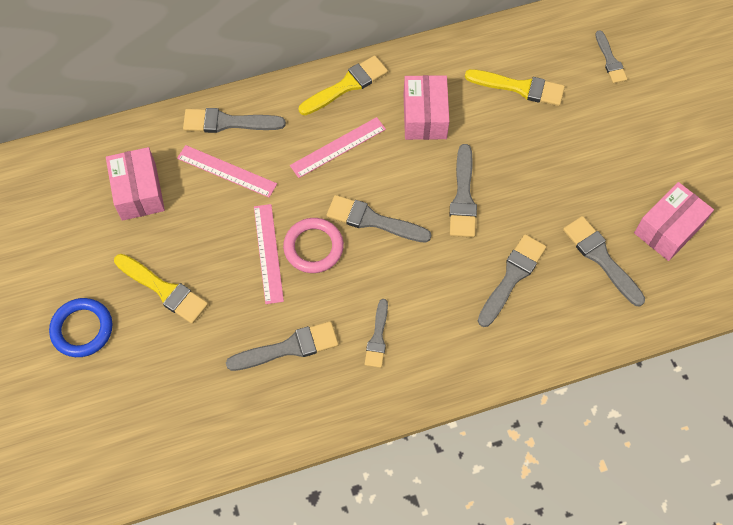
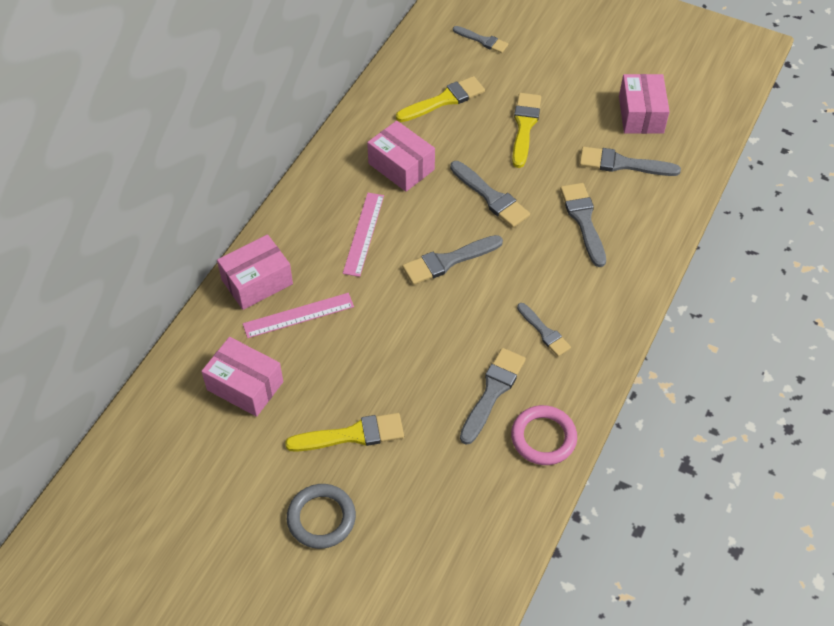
camera: 45 degrees left, 10 degrees down
(82, 329) = (321, 518): blue ring -> grey ring
(228, 122) = (257, 282): grey brush -> pink box
(268, 253) = (400, 344): pink ruler -> none
(313, 247) = (428, 312): pink ring -> pink ring (543, 437)
(347, 85) = (319, 188): yellow brush -> yellow brush (524, 126)

